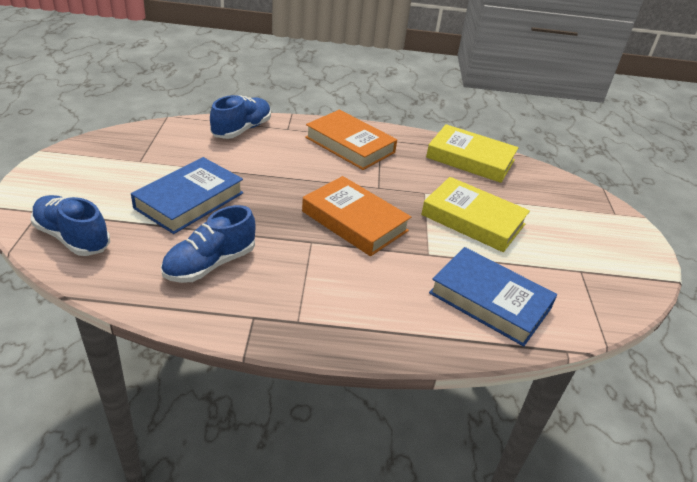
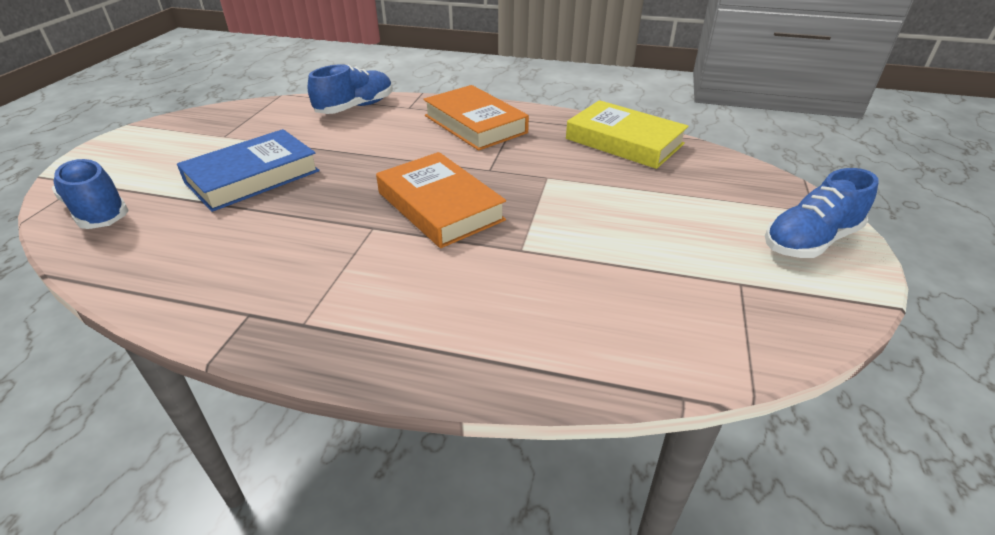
camera: 15 degrees right, 0 degrees up
(210, 264) = (233, 247): blue shoe -> blue shoe (810, 241)
(473, 219) = (600, 210): yellow book -> none
(490, 301) = (585, 315): blue book -> none

